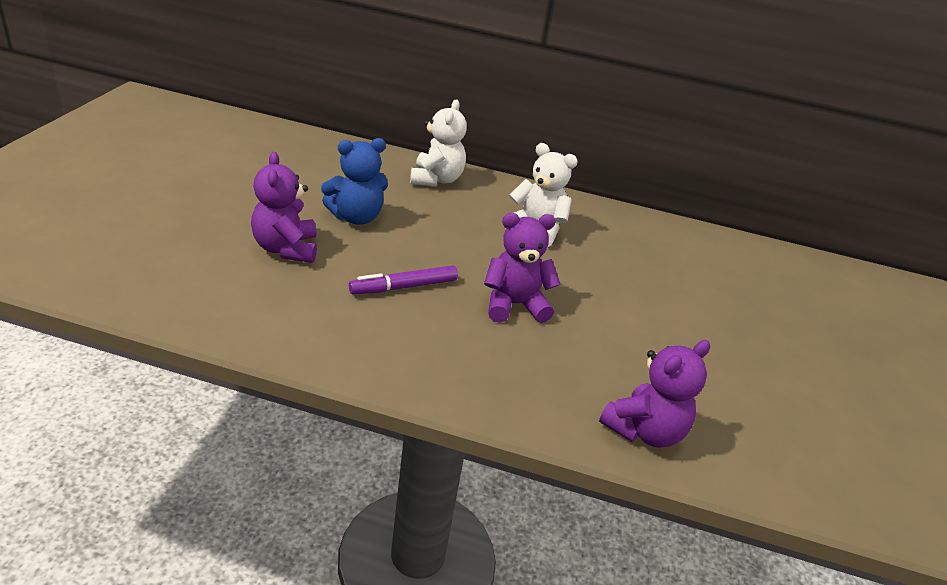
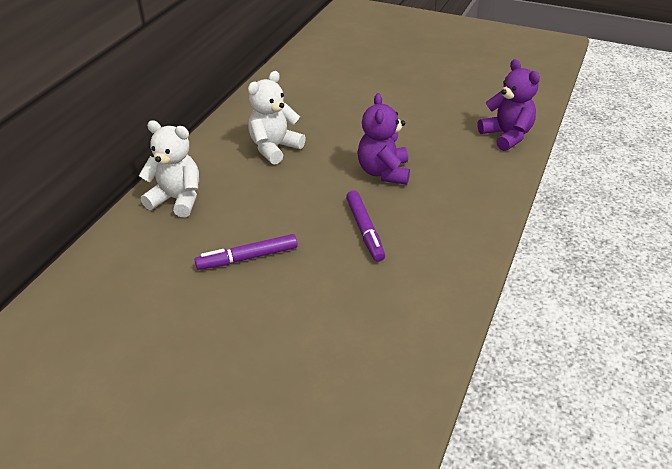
camera: 75 degrees left, 5 degrees up
(286, 249) = (306, 308): purple teddy bear -> none
(356, 217) = (248, 258): blue teddy bear -> purple marker

